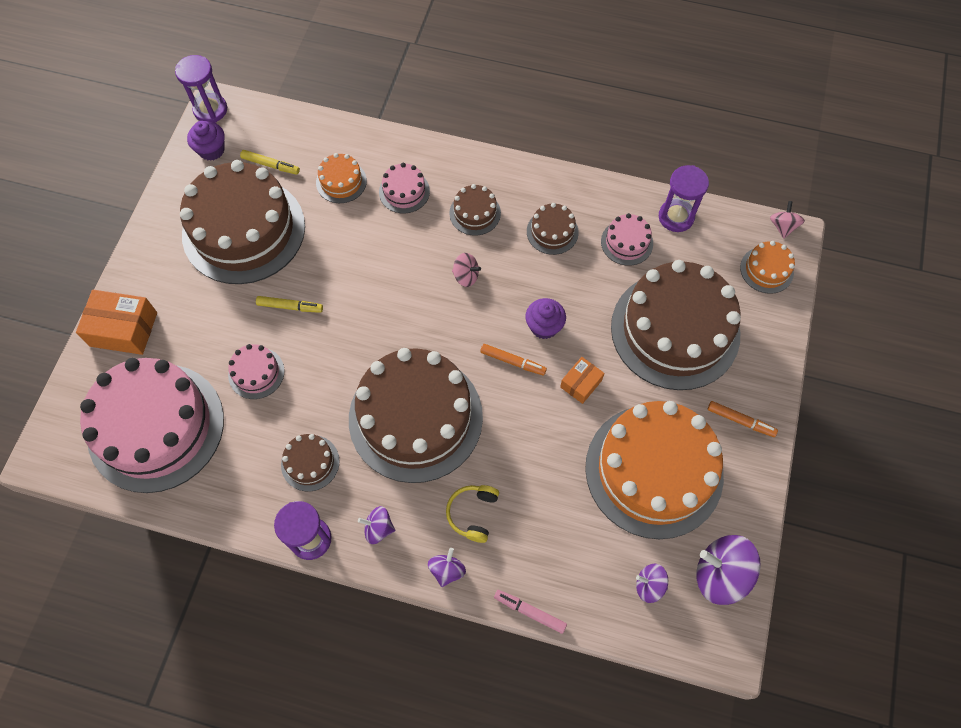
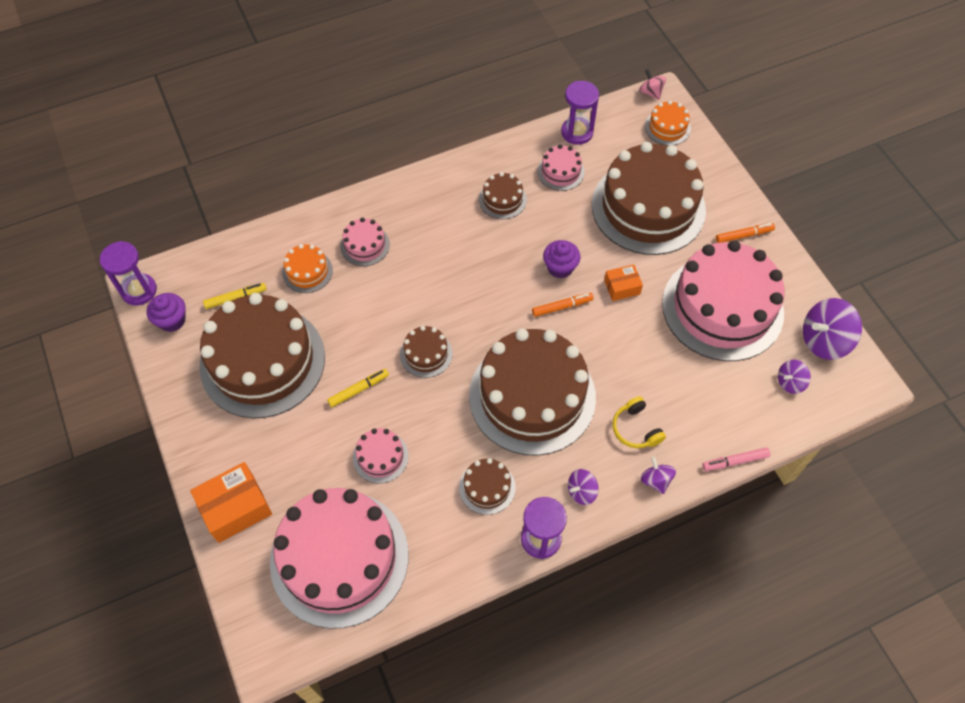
camera: 40 degrees left, 5 degrees down
(466, 276) = (471, 273): pink spinning top -> none
(475, 213) = (434, 224): brown cake -> brown cake (426, 354)
(581, 383) = (622, 287): orange box -> orange box turned 75 degrees clockwise
(654, 470) = (722, 307): orange cake -> pink cake

